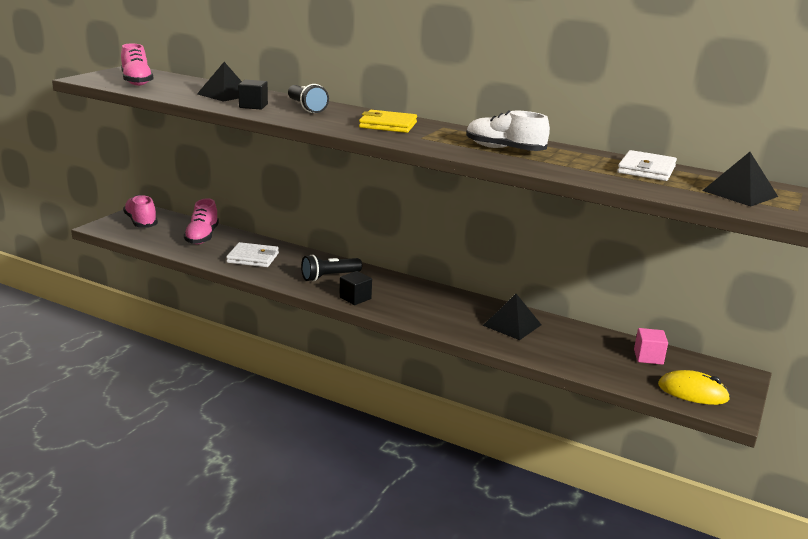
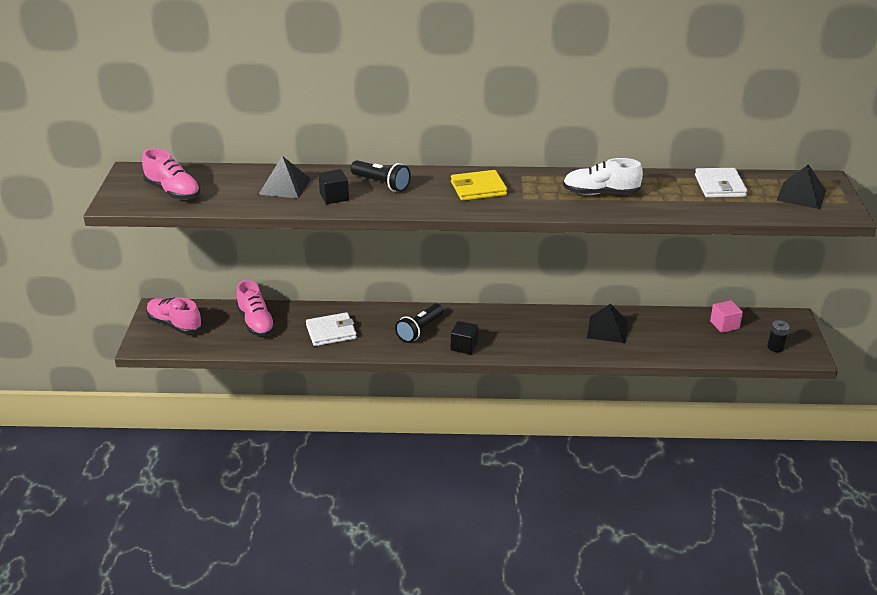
camera: 25 degrees left, 10 degrees up
(692, 392) = (775, 347): yellow mouse -> black battery

